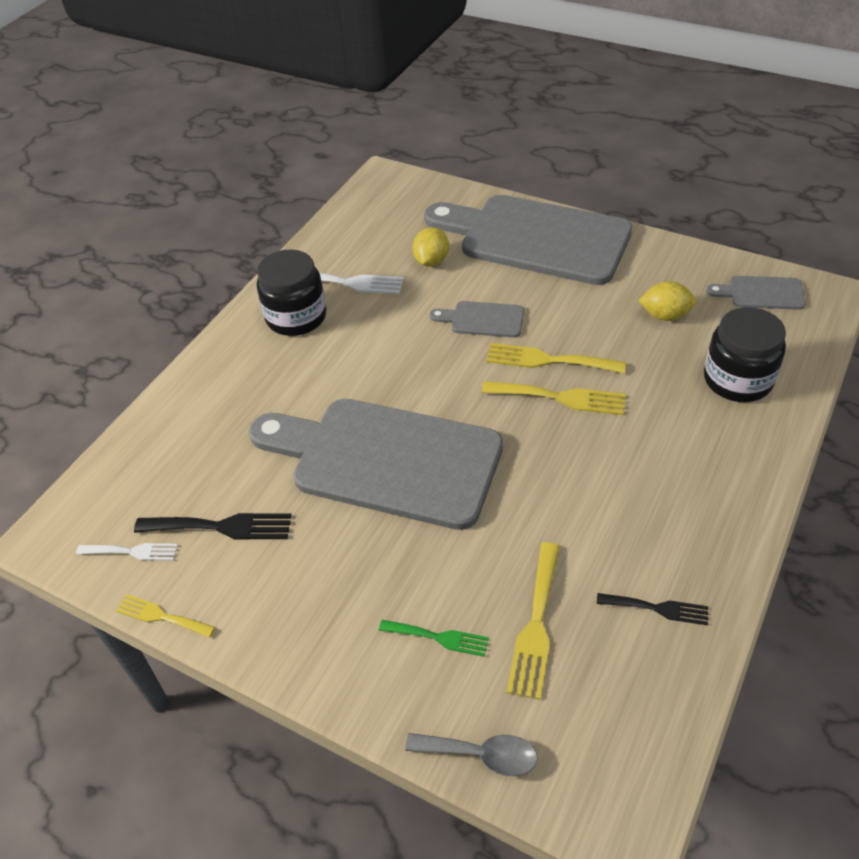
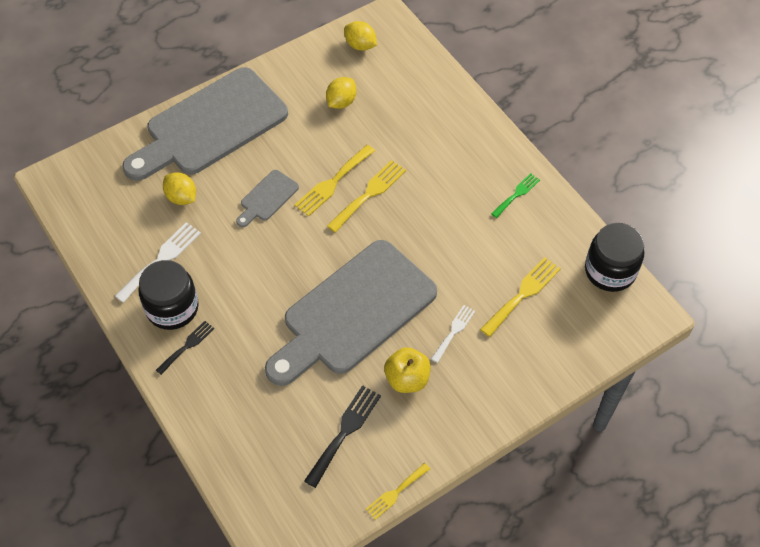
camera: 65 degrees left, 10 degrees up
(132, 551) = (330, 495): white fork -> white fork (454, 331)
(325, 554) = (407, 379): none -> yellow apple
(439, 637) = (502, 345): green fork -> green fork (517, 194)
(481, 755) = (583, 359): grey spoon -> none
(536, 625) = (522, 294): yellow fork -> yellow fork turned 90 degrees counterclockwise
(657, 608) = (546, 233): black fork -> black fork (187, 346)
(737, 380) = (419, 101): black jar -> black jar (610, 271)
(761, 293) = (360, 45): grey cutting board -> yellow lemon

